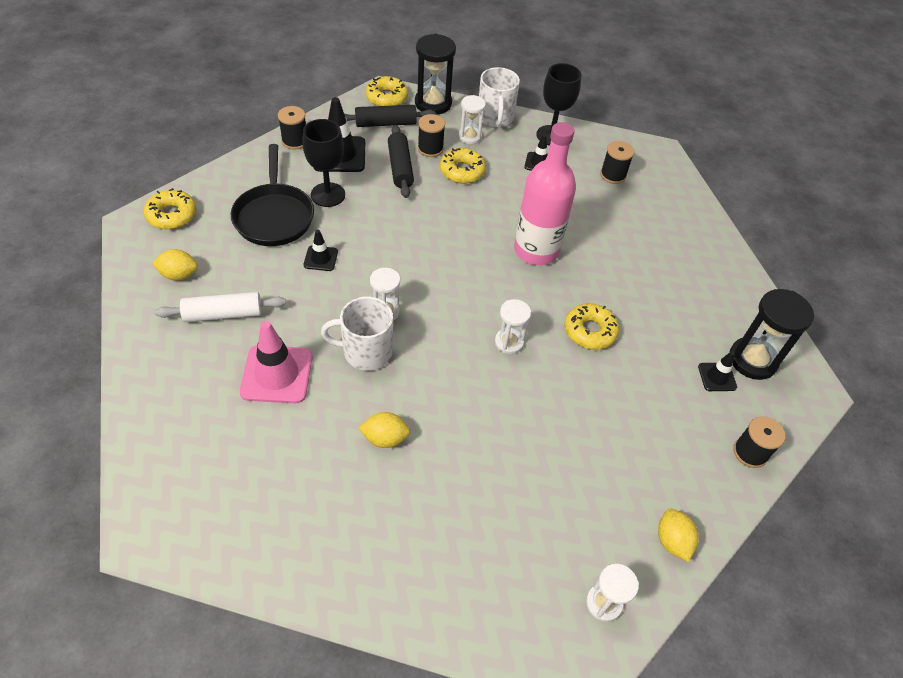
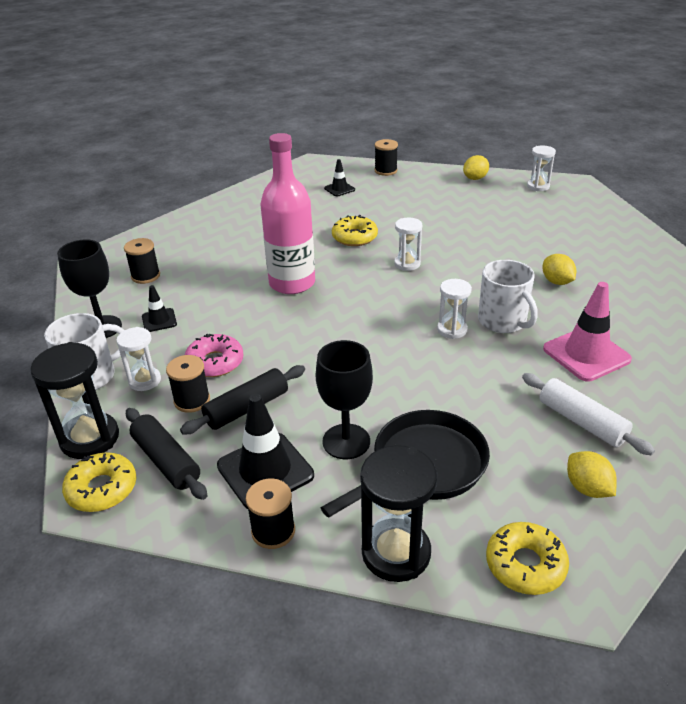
camera: 115 degrees left, 15 degrees down
(321, 258) = (441, 396): black traffic cone -> none
(462, 171) = (215, 362): yellow donut -> pink donut
(752, 360) = (310, 182): black hourglass -> black hourglass (396, 553)

